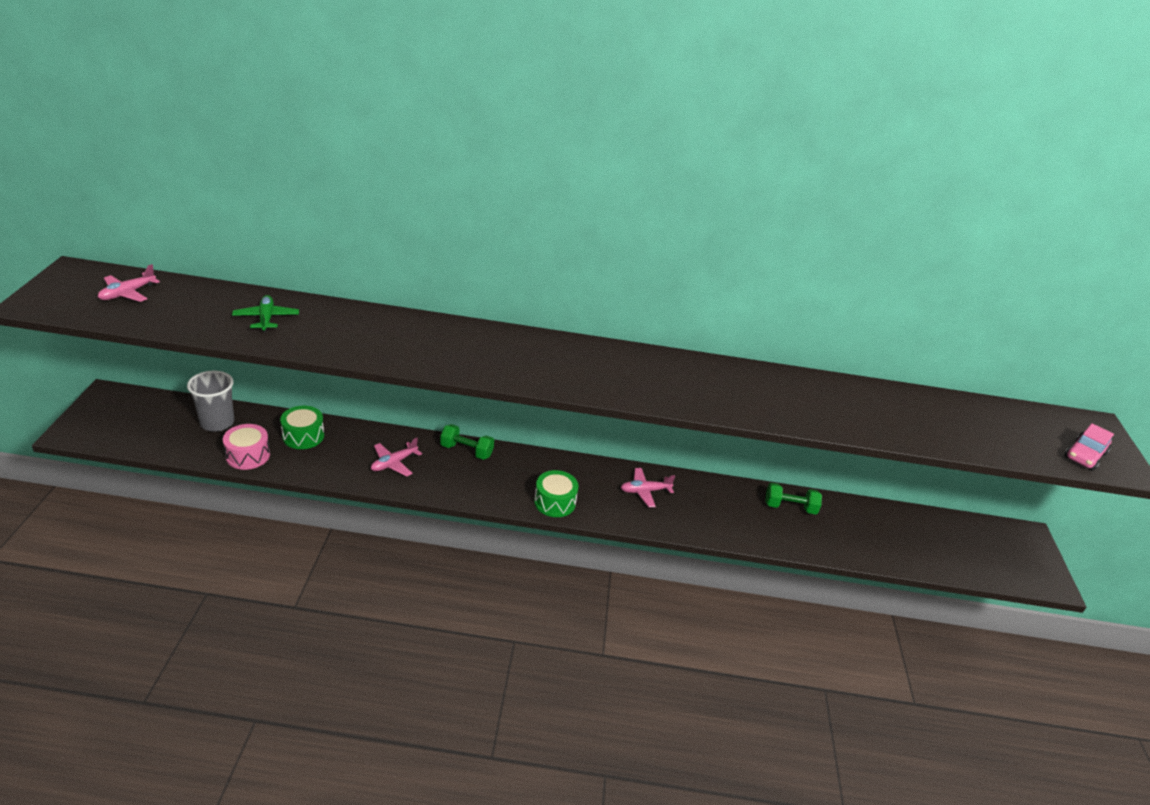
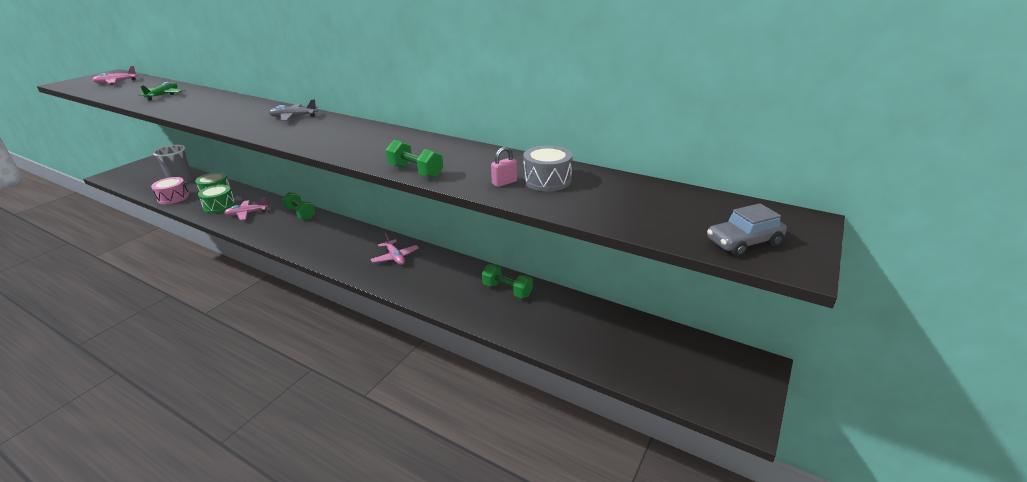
camera: 30 degrees right, 5 degrees down
(524, 346) = (293, 117): none -> grey plane
(555, 502) = (320, 252): green drum -> green drum (219, 206)
(645, 491) = (395, 257): pink plane -> pink plane turned 135 degrees counterclockwise
(772, 417) = (415, 171): none -> green dumbbell
(863, 419) = (504, 183): none -> pink padlock
(892, 410) = (547, 180): none -> grey drum
(1084, 456) = (743, 243): pink car -> grey car

